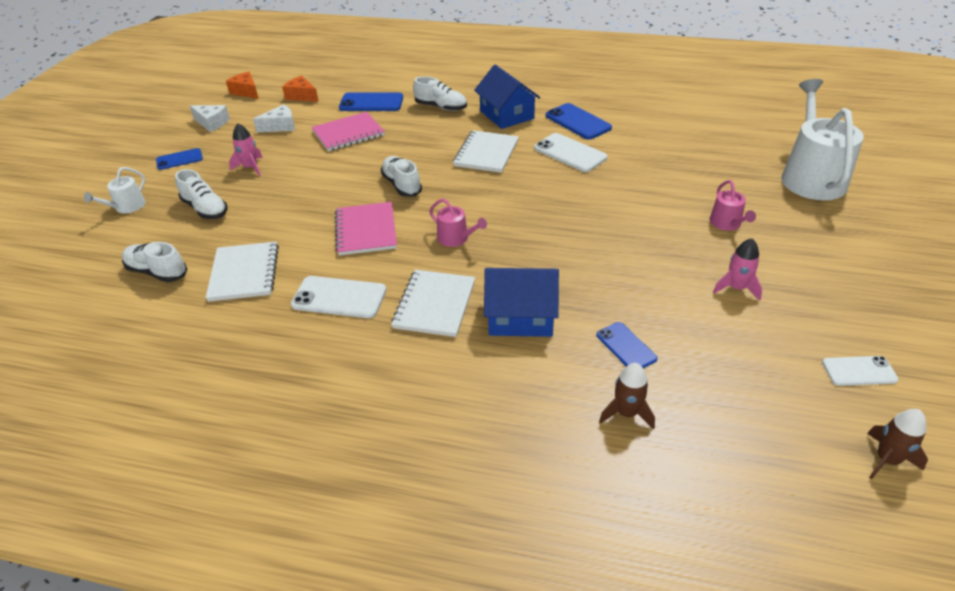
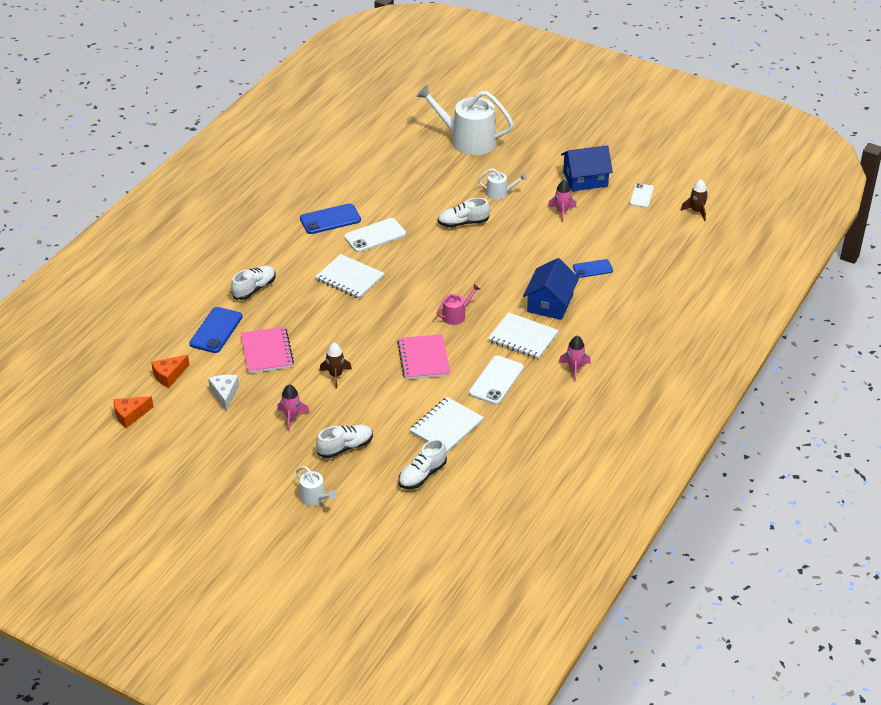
camera: 75 degrees left, 0 degrees up
(179, 159) = (248, 465): blue phone -> none
(212, 123) = (187, 442): white cheese -> none
(244, 273) = (446, 426): white notebook -> white notebook turned 60 degrees counterclockwise
(366, 230) = (423, 358): pink notebook -> pink notebook turned 75 degrees clockwise
(383, 371) = (574, 368): none -> pink rocket
(402, 185) = (371, 331): white shoe -> white shoe (463, 223)
(506, 115) = (293, 254): blue house -> blue house (585, 179)
(626, 413) = (640, 283): brown rocket -> brown rocket (335, 375)
(727, 223) = (500, 193): pink watering can -> white watering can

